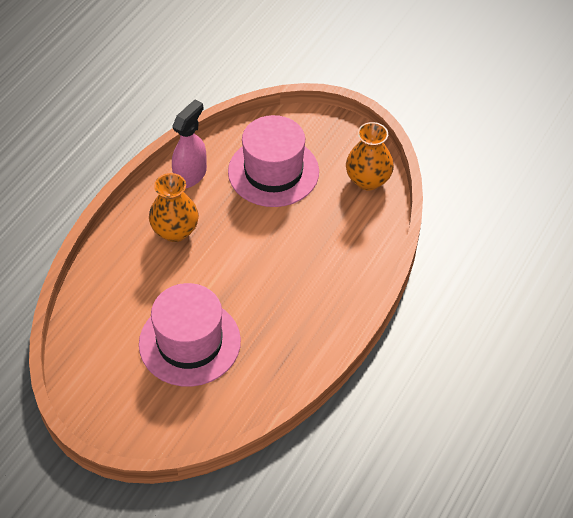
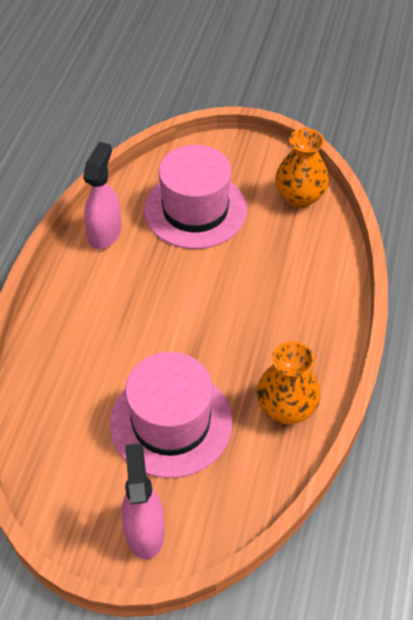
camera: 15 degrees left, 0 degrees up
(140, 419) = (144, 531): none -> pink spray bottle
(175, 231) = (109, 298): orange vase -> orange vase (286, 408)

